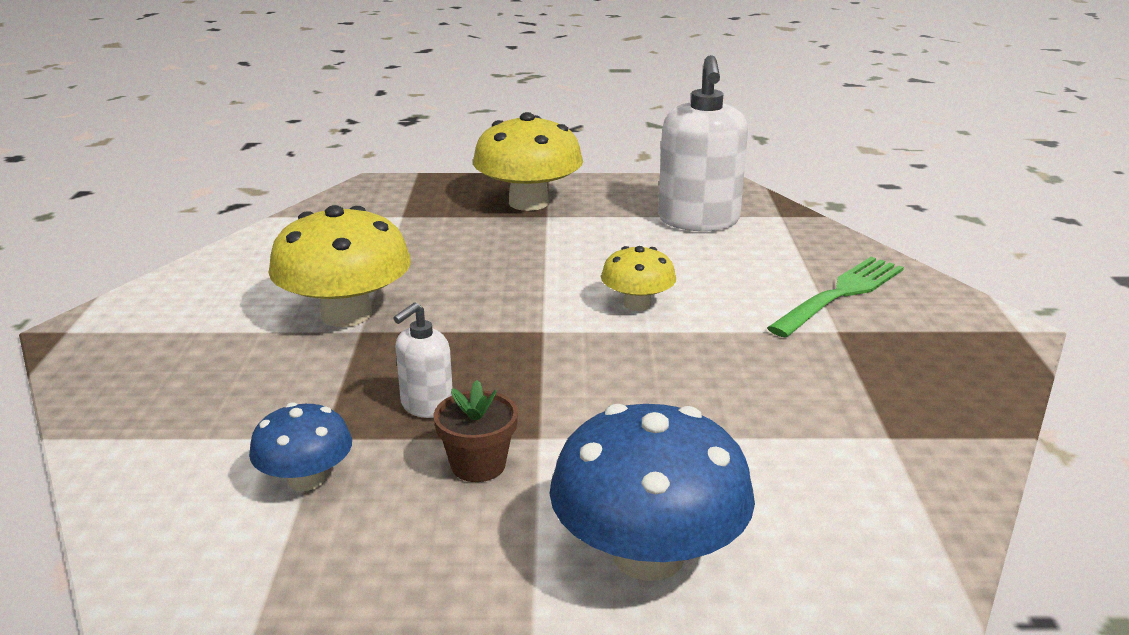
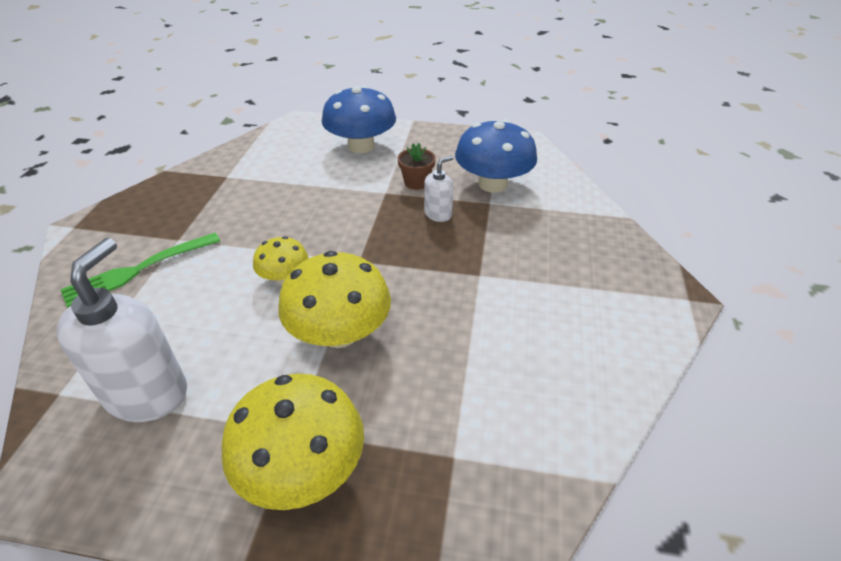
camera: 170 degrees left, 15 degrees up
(306, 479) = (492, 184): blue mushroom -> blue mushroom, size x1.80
(346, 314) = (491, 292): yellow mushroom -> yellow mushroom (339, 332)

